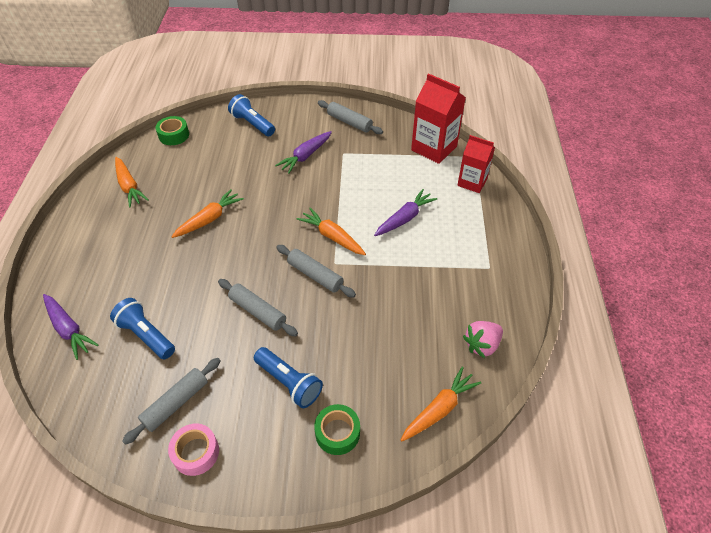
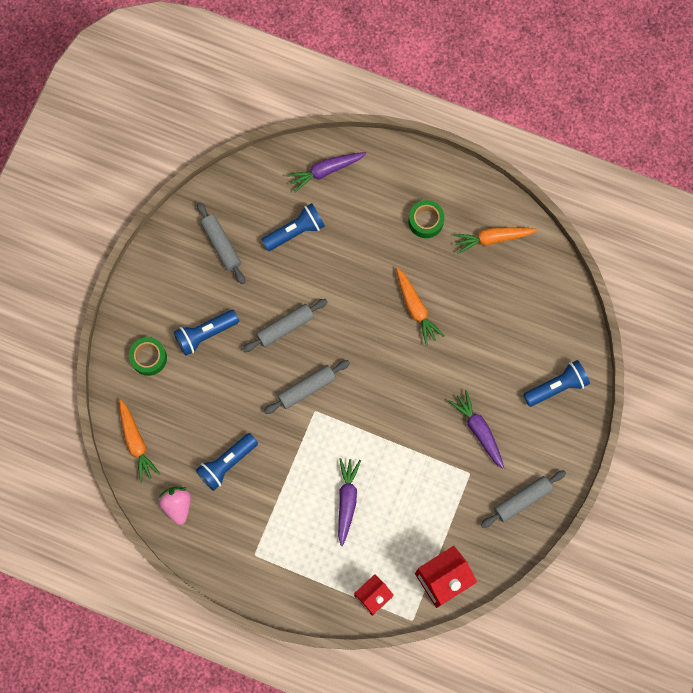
camera: 110 degrees right, 25 degrees up
(174, 135) = (564, 296): green tape -> green tape (425, 221)
(196, 452) = (175, 252): pink tape -> none
(332, 237) = (349, 420): orange carrot -> none
(405, 218) = (347, 500): purple carrot -> purple carrot turned 150 degrees counterclockwise
(418, 316) = (227, 463): none -> blue flashlight

